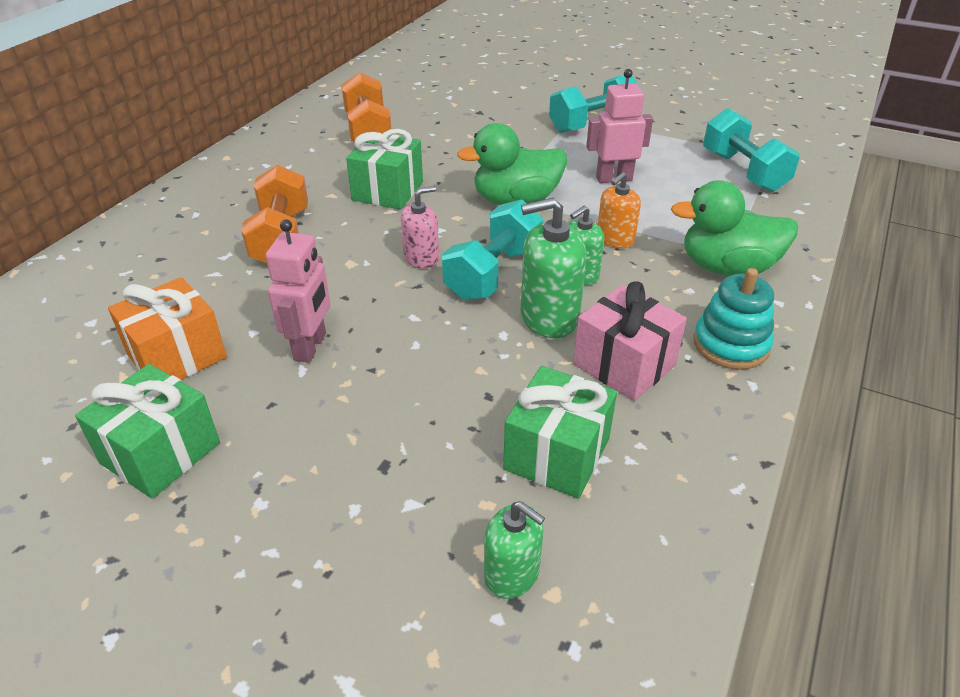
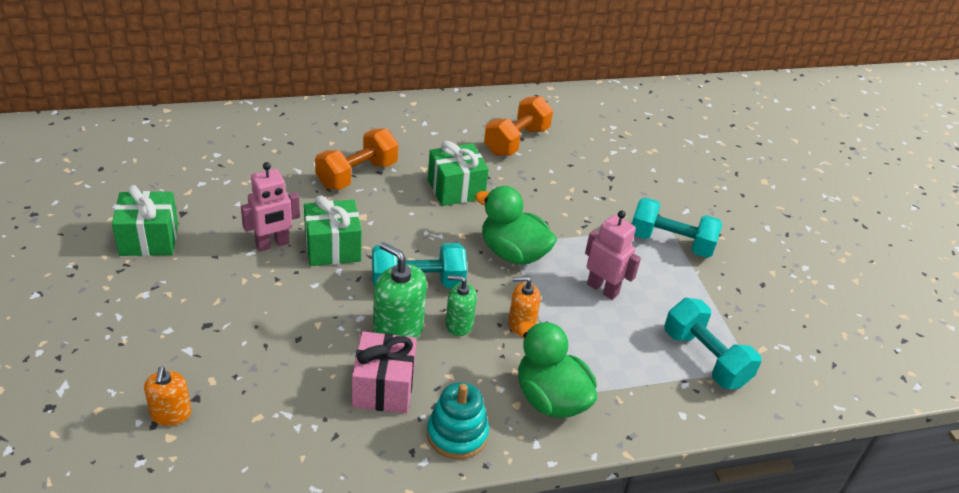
camera: 45 degrees right, 0 degrees up
(177, 356) = (219, 200): orange gift -> none
(421, 258) = (399, 243): pink soap dispenser -> none
(512, 574) = (171, 414): green soap dispenser -> orange soap dispenser
(557, 454) = (274, 391): green gift -> green gift (332, 248)
(743, 171) = (705, 359): turquoise dumbbell -> turquoise dumbbell turned 60 degrees counterclockwise

